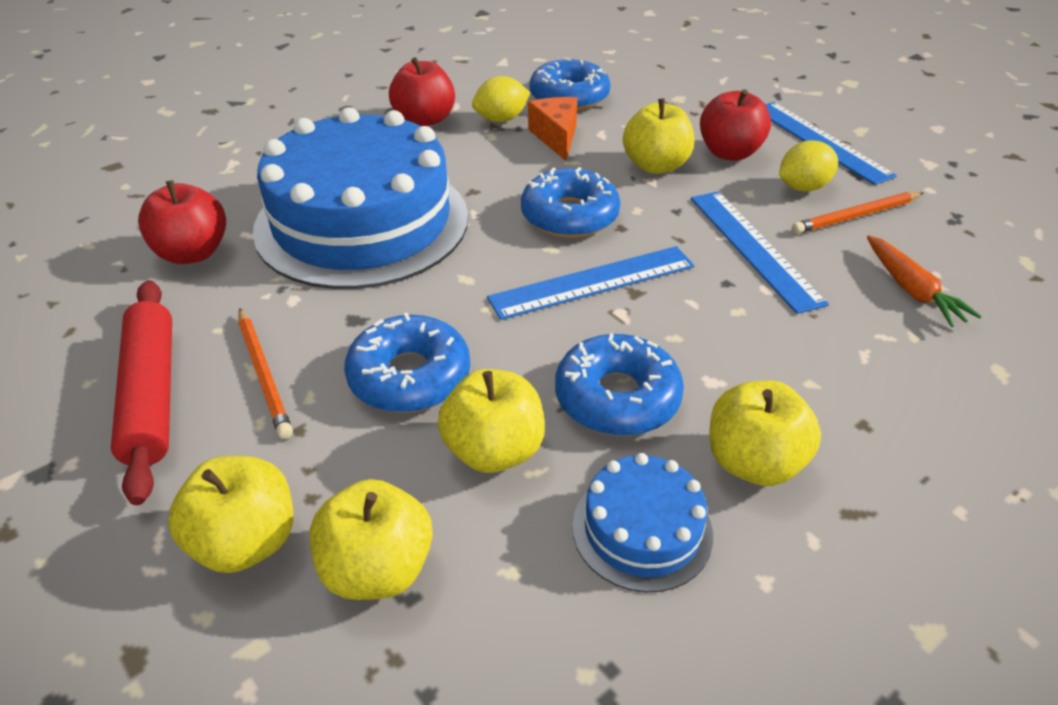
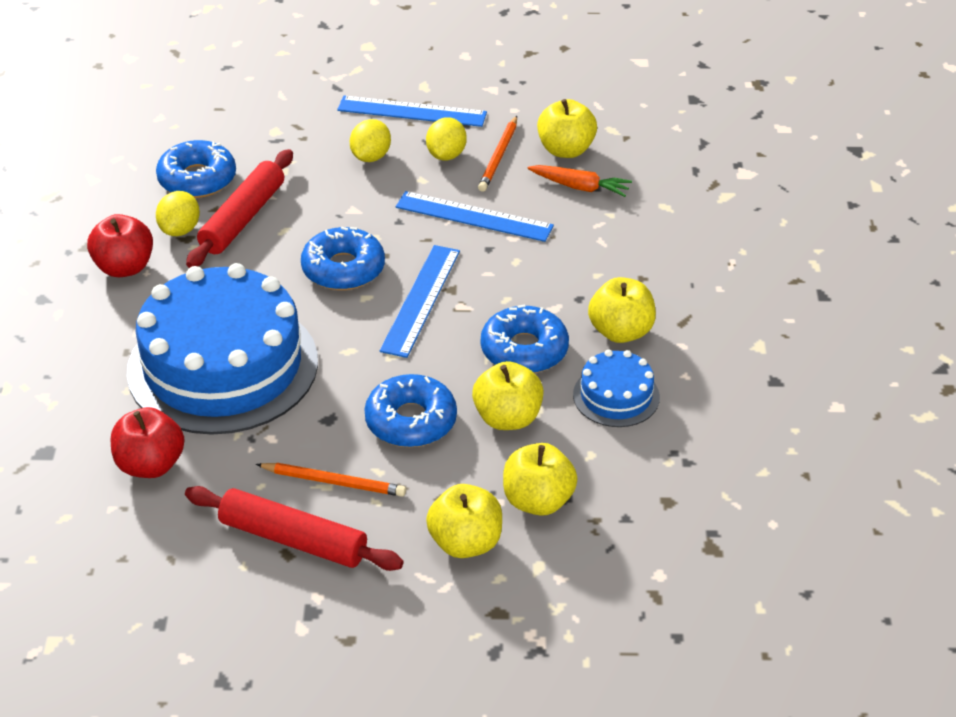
camera: 50 degrees left, 0 degrees up
(556, 137) = (242, 218): orange cheese -> red rolling pin
(656, 166) = (340, 197): yellow apple -> yellow apple (566, 150)
(729, 153) = (370, 157): red apple -> yellow lemon

